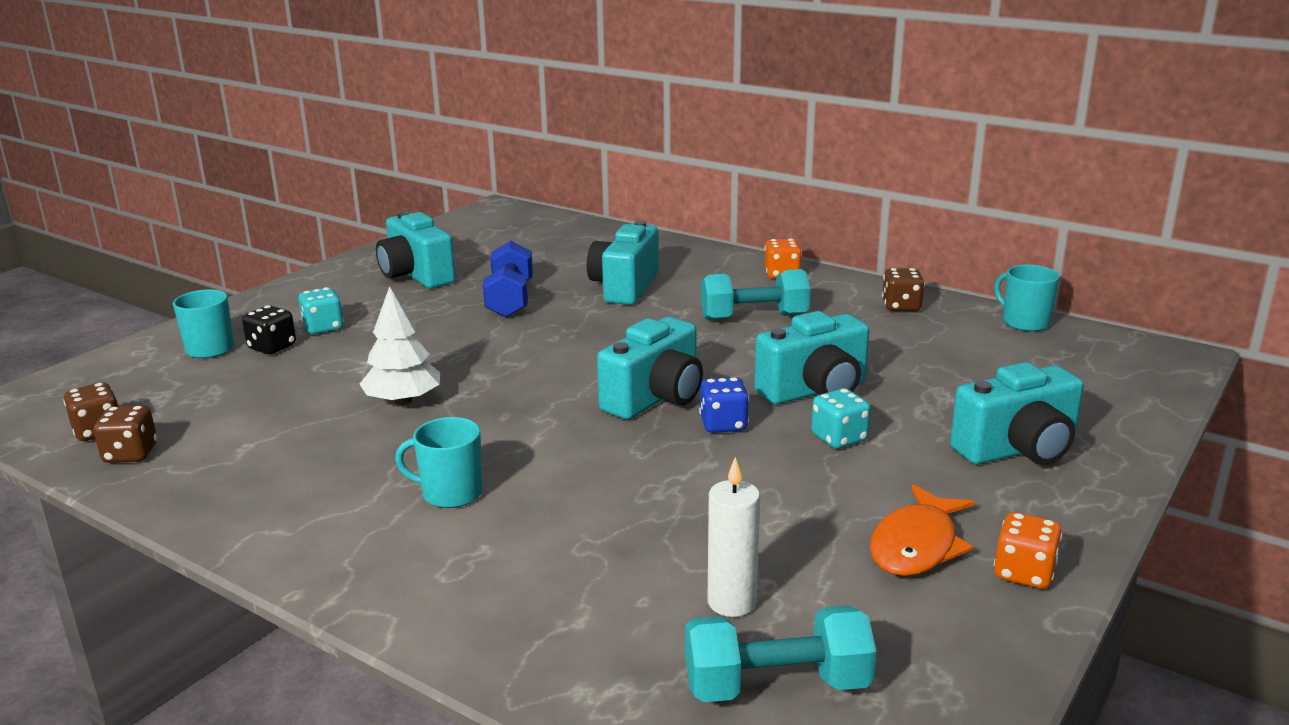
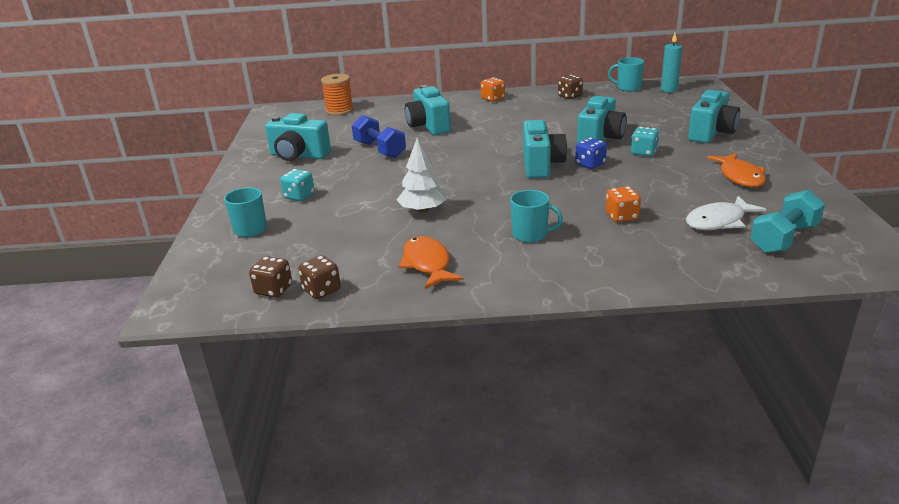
camera: 35 degrees left, 5 degrees up
(272, 347) = (289, 215): black dice -> none
(275, 475) = (427, 264): none -> orange fish
(450, 493) = (531, 235): turquoise mug -> turquoise mug turned 135 degrees counterclockwise
(566, 230) = (339, 110): none -> orange spool
(731, 602) = (719, 221): white candle -> white fish
(754, 317) = (516, 120): turquoise dumbbell -> none
(1024, 573) = (787, 171): orange dice -> orange dice (621, 217)
(1092, 348) = (669, 89): none -> turquoise candle

